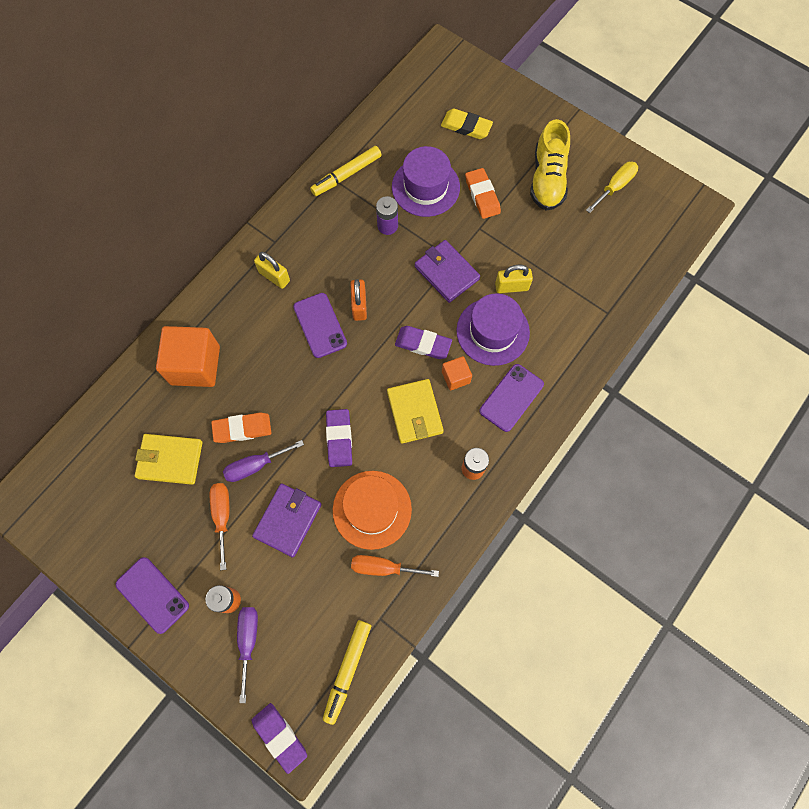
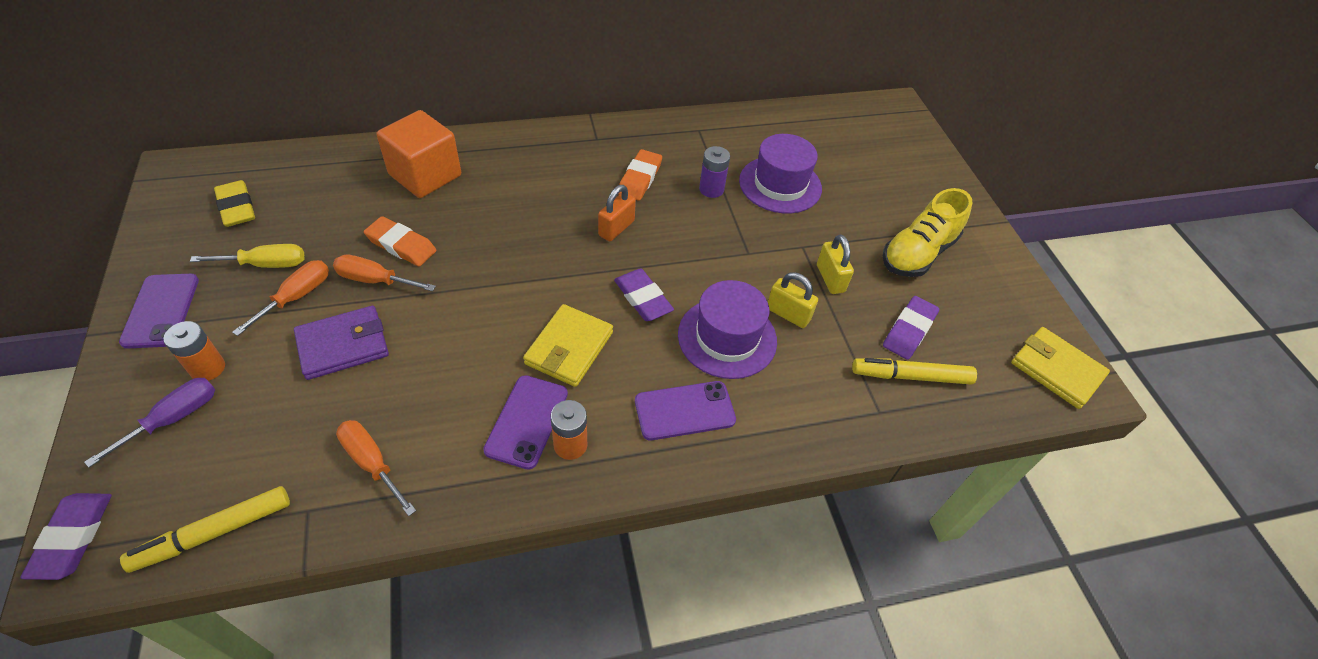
camera: 35 degrees right, 20 degrees down
(170, 460) = (316, 224): yellow wallet -> yellow wallet (1056, 370)
(255, 465) = (375, 280): purple screwdriver -> orange screwdriver
(274, 276) = (567, 160): yellow padlock -> yellow padlock (830, 278)
(320, 325) = (563, 218): purple phone -> purple phone (527, 421)
(339, 439) = (472, 316): purple eraser -> purple eraser (909, 330)
(346, 175) = (713, 134): yellow marker -> yellow marker (910, 376)
(372, 509) = (427, 399): orange hat -> none
(446, 273) = (730, 259): purple wallet -> none
(455, 377) = (645, 349): orange cube -> none
(466, 126) = (868, 167): yellow eraser -> yellow eraser (236, 207)
(482, 195) = (832, 224): orange eraser -> orange eraser (640, 178)
(615, 187) = (994, 306): yellow screwdriver -> yellow screwdriver (266, 264)

